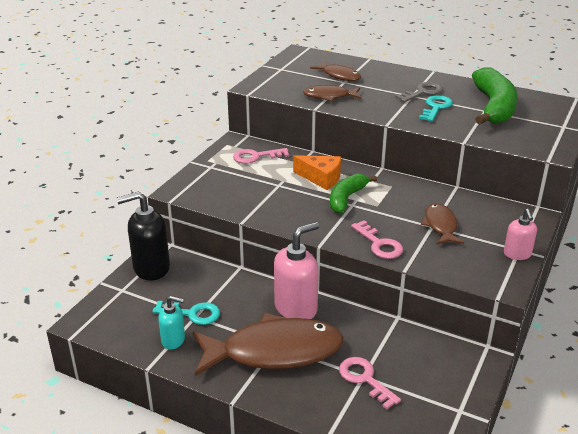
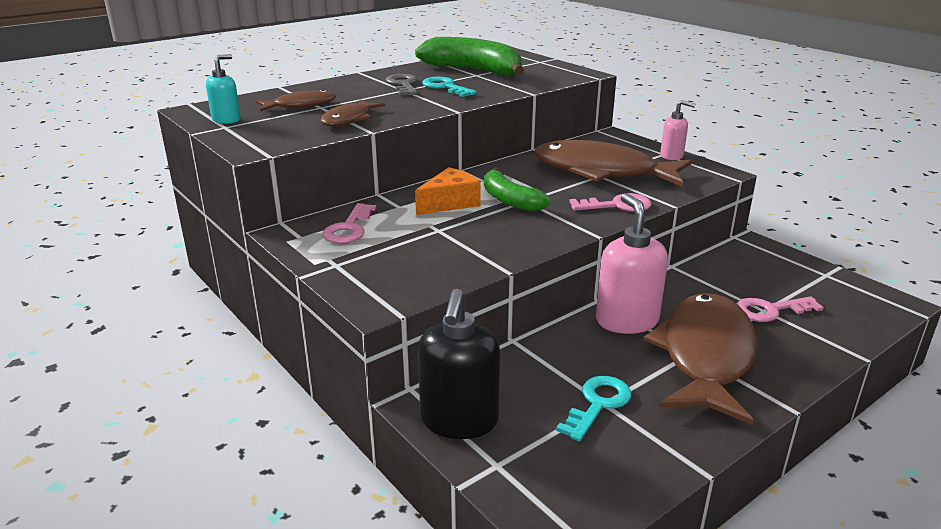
camera: 65 degrees left, 5 degrees down
(173, 340) = (652, 435): turquoise soap dispenser -> turquoise soap dispenser (226, 120)
(440, 225) = (601, 171): brown fish -> brown fish, size x1.99

